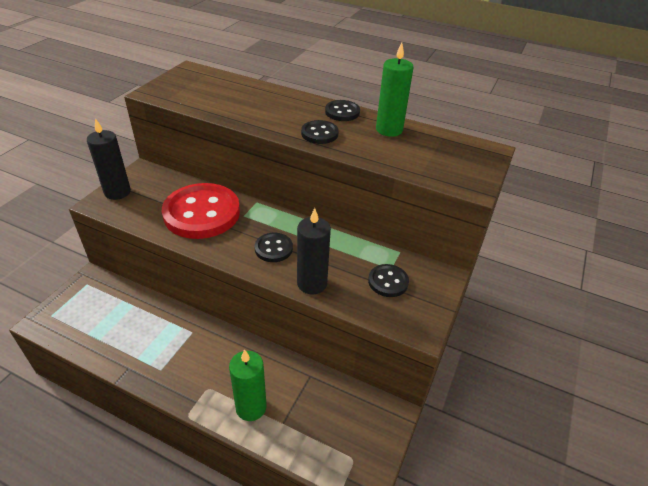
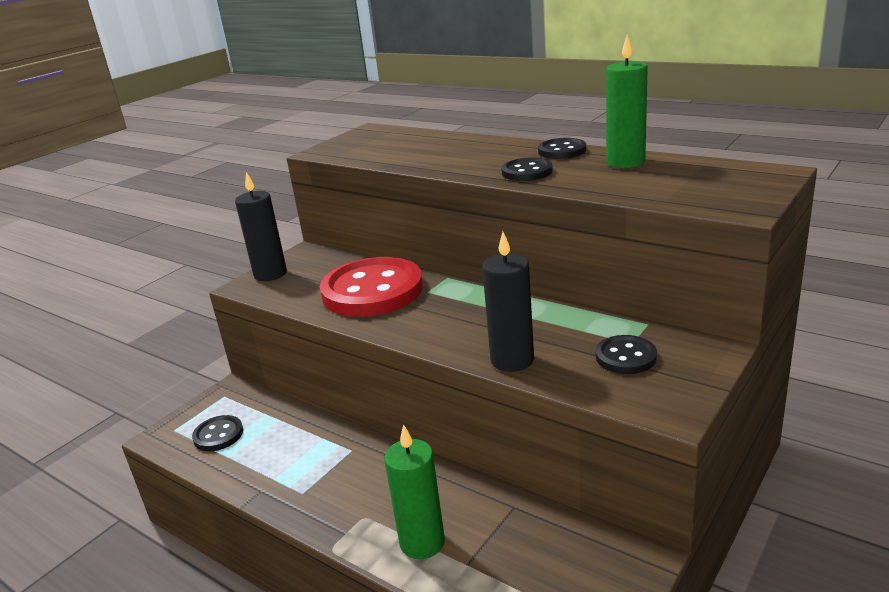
camera: 15 degrees right, 15 degrees down
(273, 248) = (463, 324): black button -> black button (218, 435)

